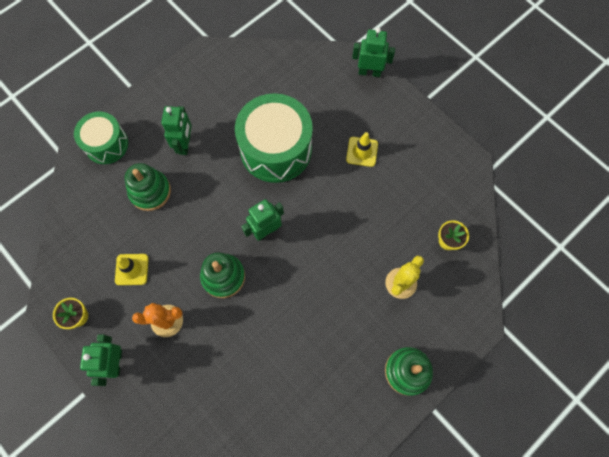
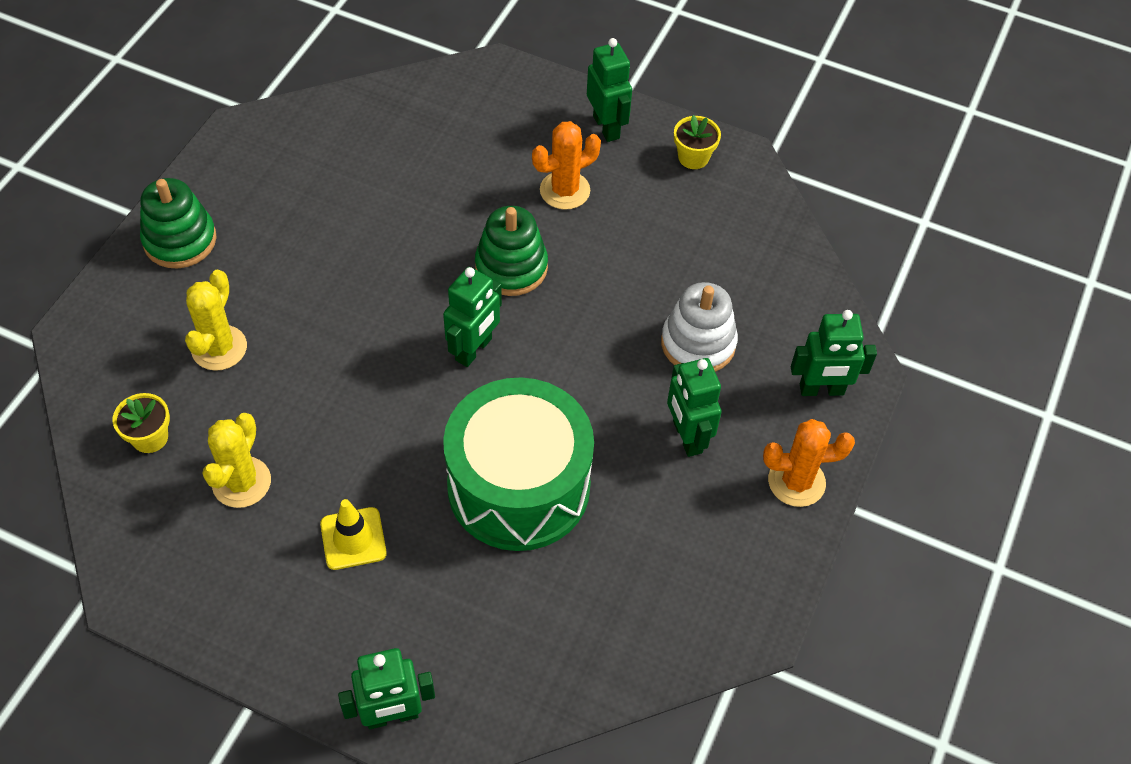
camera: 155 degrees right, 15 degrees down
(106, 144) = (821, 390): green drum -> green robot
(132, 269) = (655, 233): yellow traffic cone -> none
(148, 105) = (796, 482): none -> orange cactus
(150, 191) = (698, 343): green stacking toy -> white stacking toy
(407, 199) = (241, 482): none -> yellow cactus

